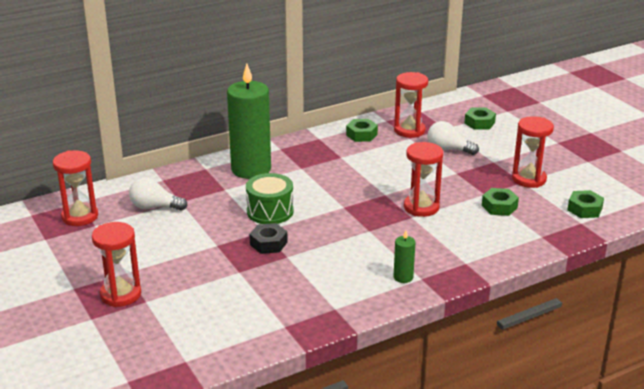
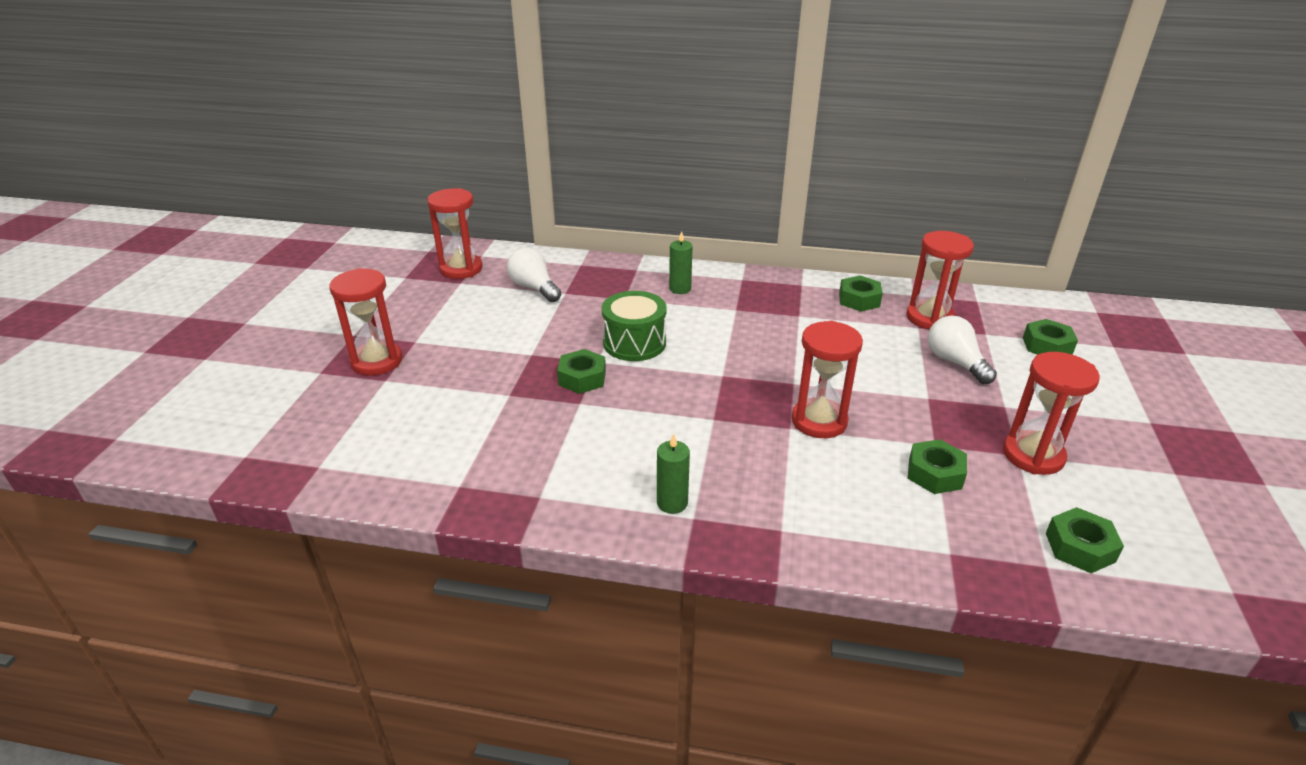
camera: 40 degrees right, 5 degrees up
(251, 169) = (680, 289): green candle -> green candle, size x0.42
(268, 243) = (582, 378): black nut -> green nut

